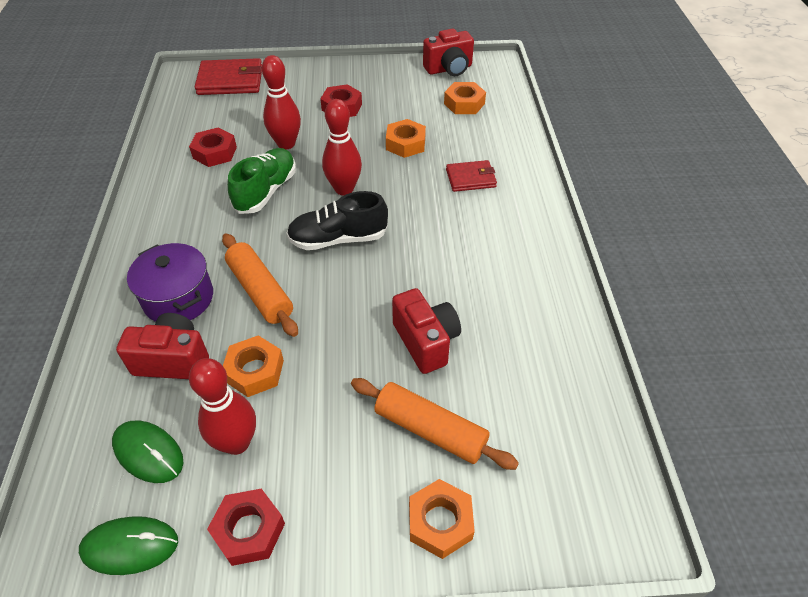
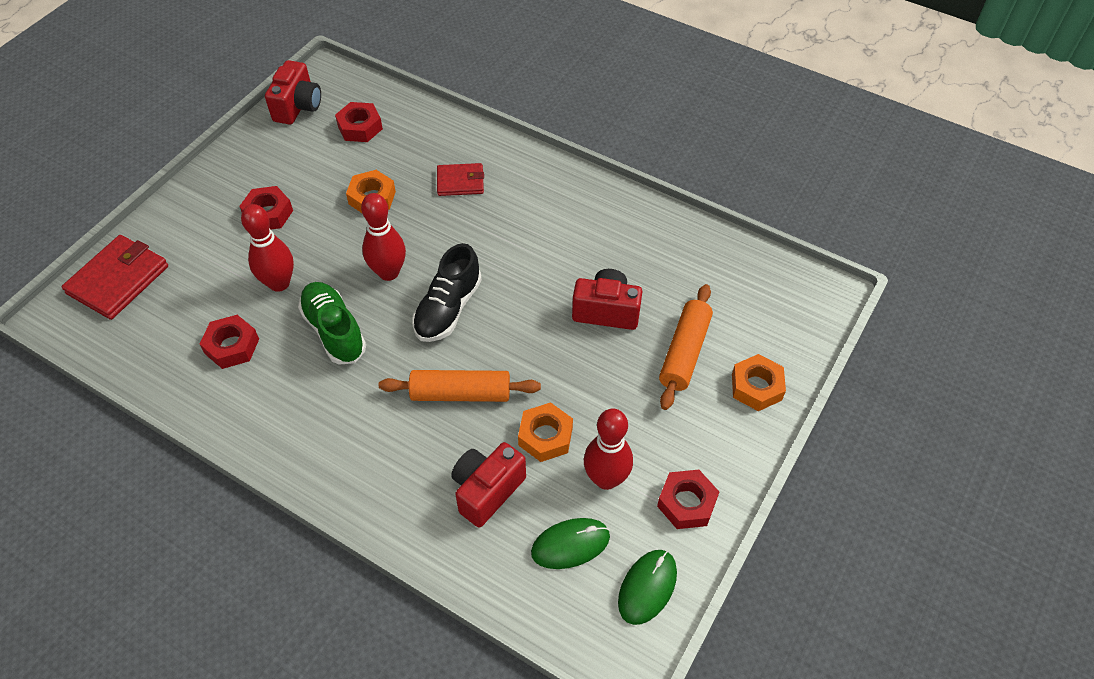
camera: 55 degrees left, 5 degrees up
(178, 298) = (415, 459): purple pot -> none
(430, 430) = (684, 352): orange rolling pin -> orange rolling pin turned 45 degrees counterclockwise
(464, 103) = (360, 127): orange nut -> red nut
(470, 178) = (460, 182): red wallet -> red wallet turned 60 degrees clockwise

